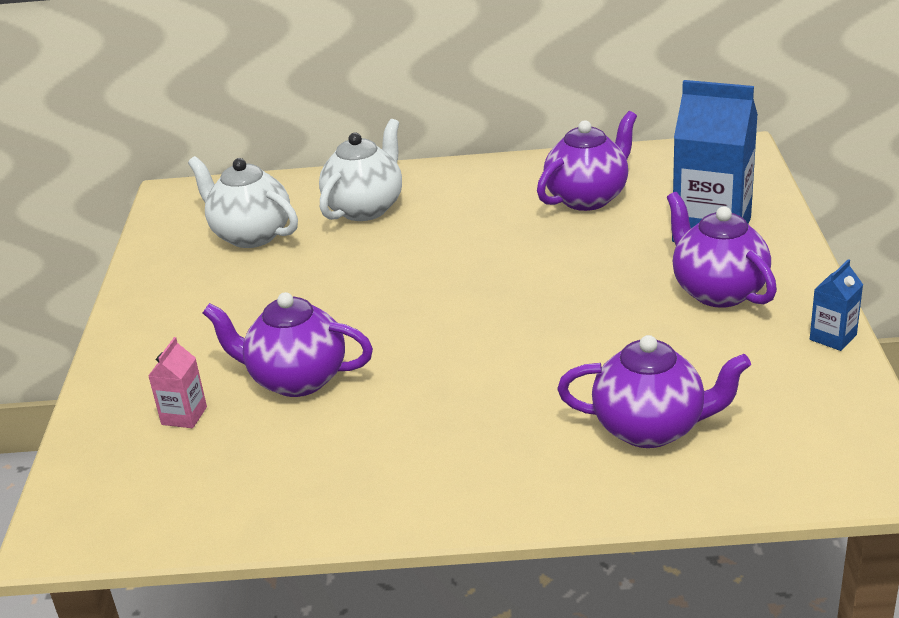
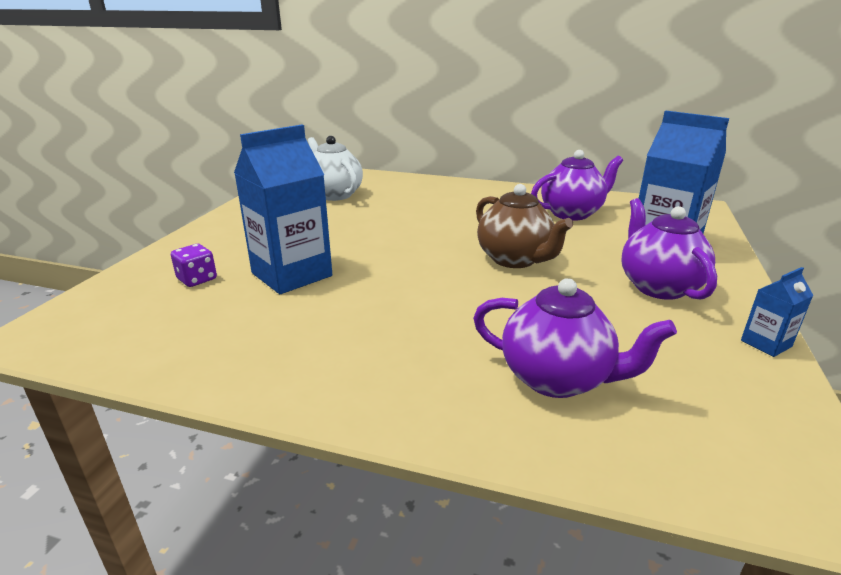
camera: 15 degrees right, 5 degrees down
(184, 416) = (197, 279): pink carton -> purple dice
(296, 379) = (292, 274): purple teapot -> blue carton
(365, 208) = (415, 194): white teapot -> none
(549, 291) = (515, 259): none -> brown teapot

